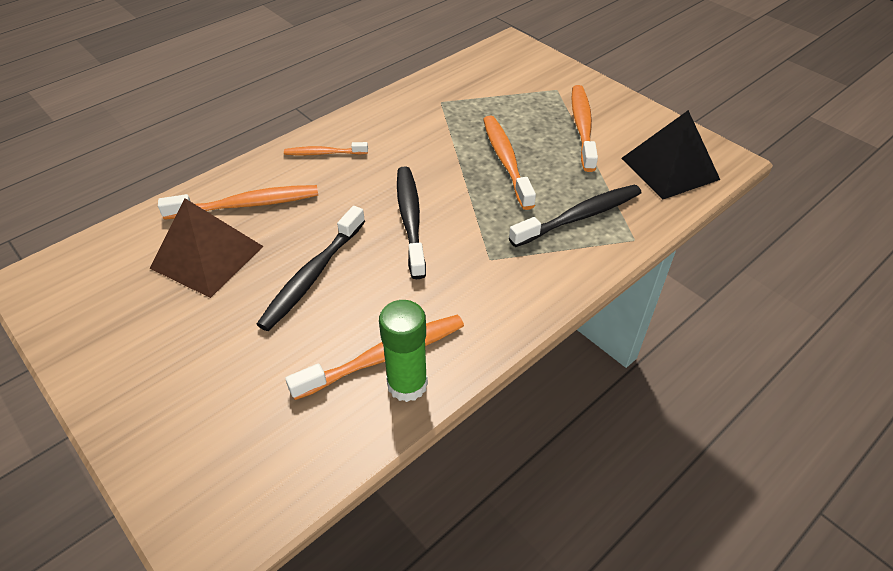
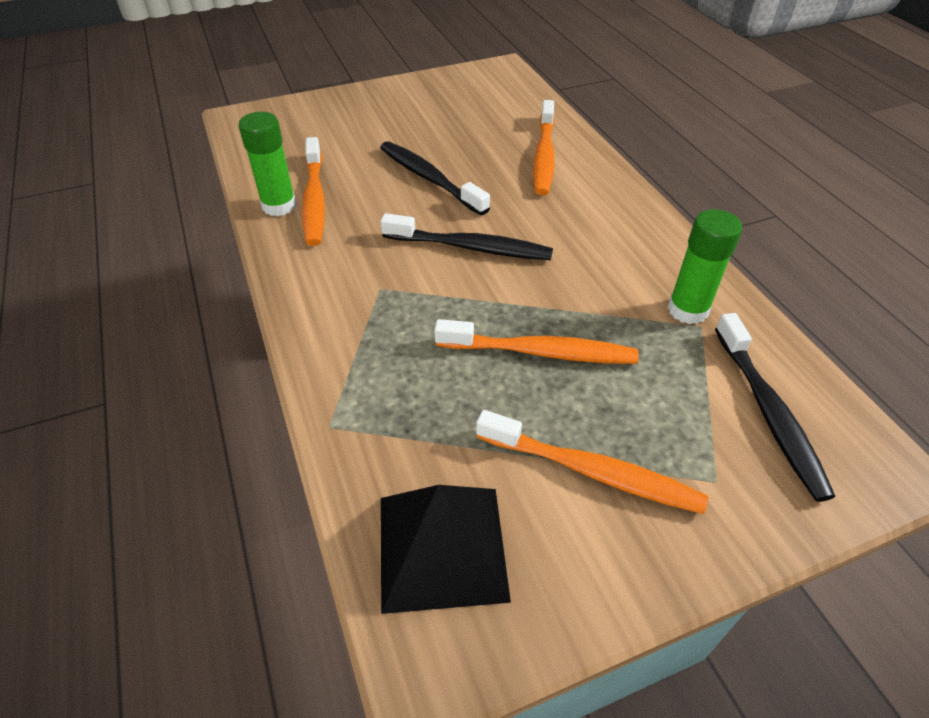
camera: 110 degrees right, 0 degrees up
(207, 257) = (485, 132): brown pyramid -> none
(324, 153) = (610, 209): orange toothbrush -> none
(428, 107) = (687, 310): none -> green glue stick
(579, 217) = (399, 386): black toothbrush -> black toothbrush (768, 412)

